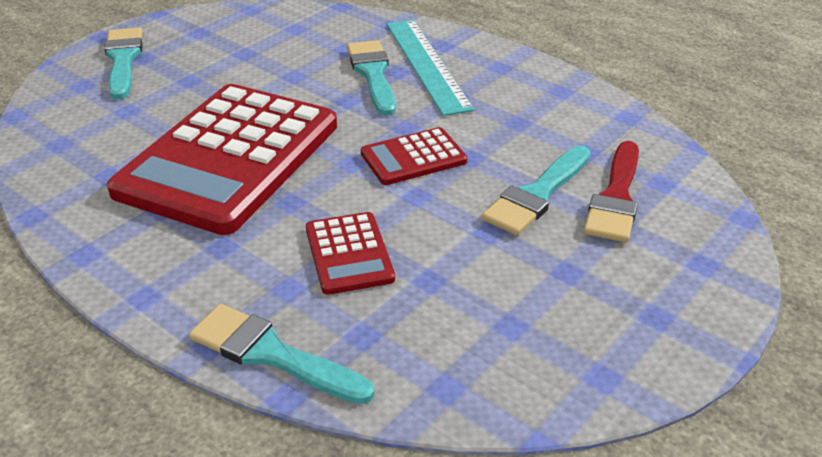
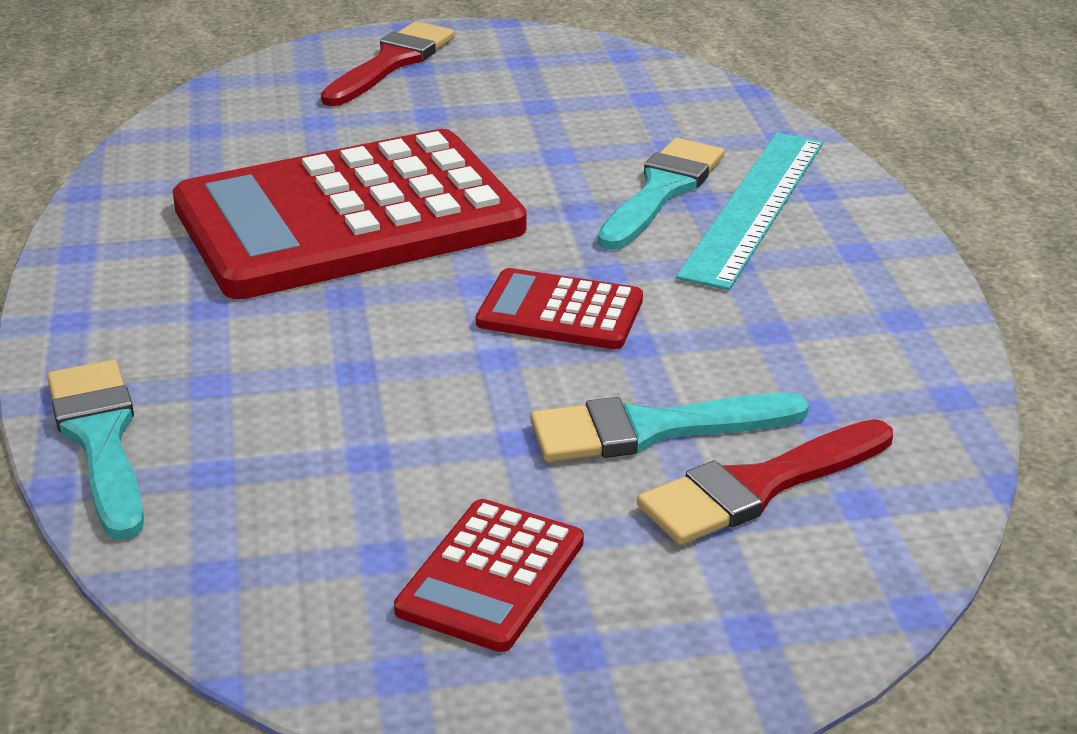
camera: 40 degrees right, 5 degrees down
(123, 60) = (392, 62): turquoise brush -> red brush
(349, 254) = (323, 382): red calculator -> red calculator (491, 576)

